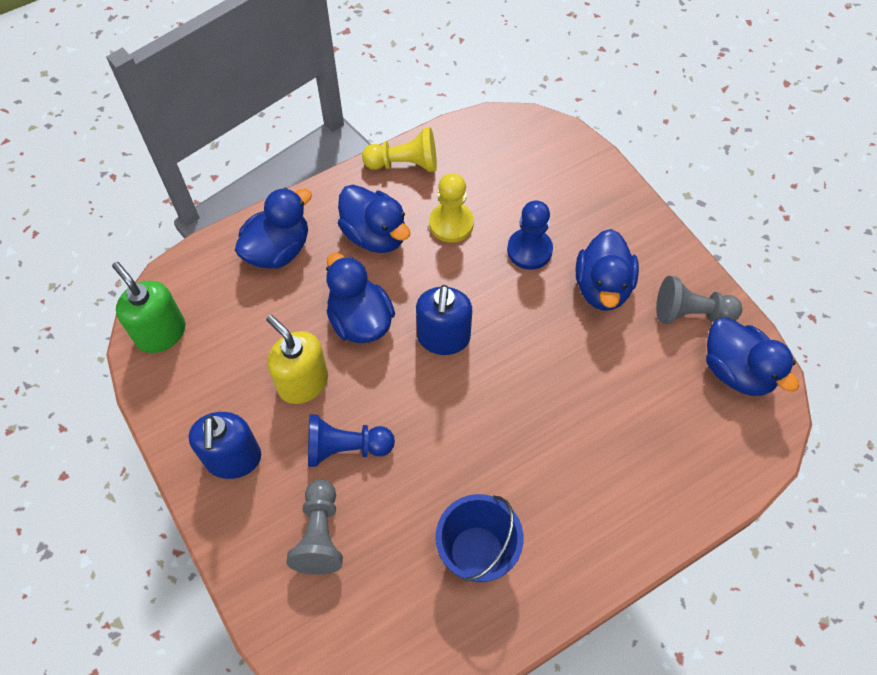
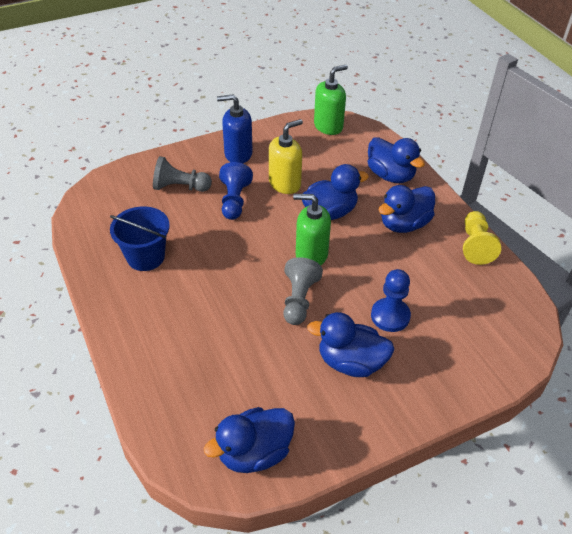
camera: 95 degrees right, 15 degrees down
(443, 338) = (311, 255): blue soap dispenser -> green soap dispenser
(451, 224) = (416, 268): yellow pawn -> none
(691, 313) = (319, 427): grey pawn -> grey pawn (299, 300)

